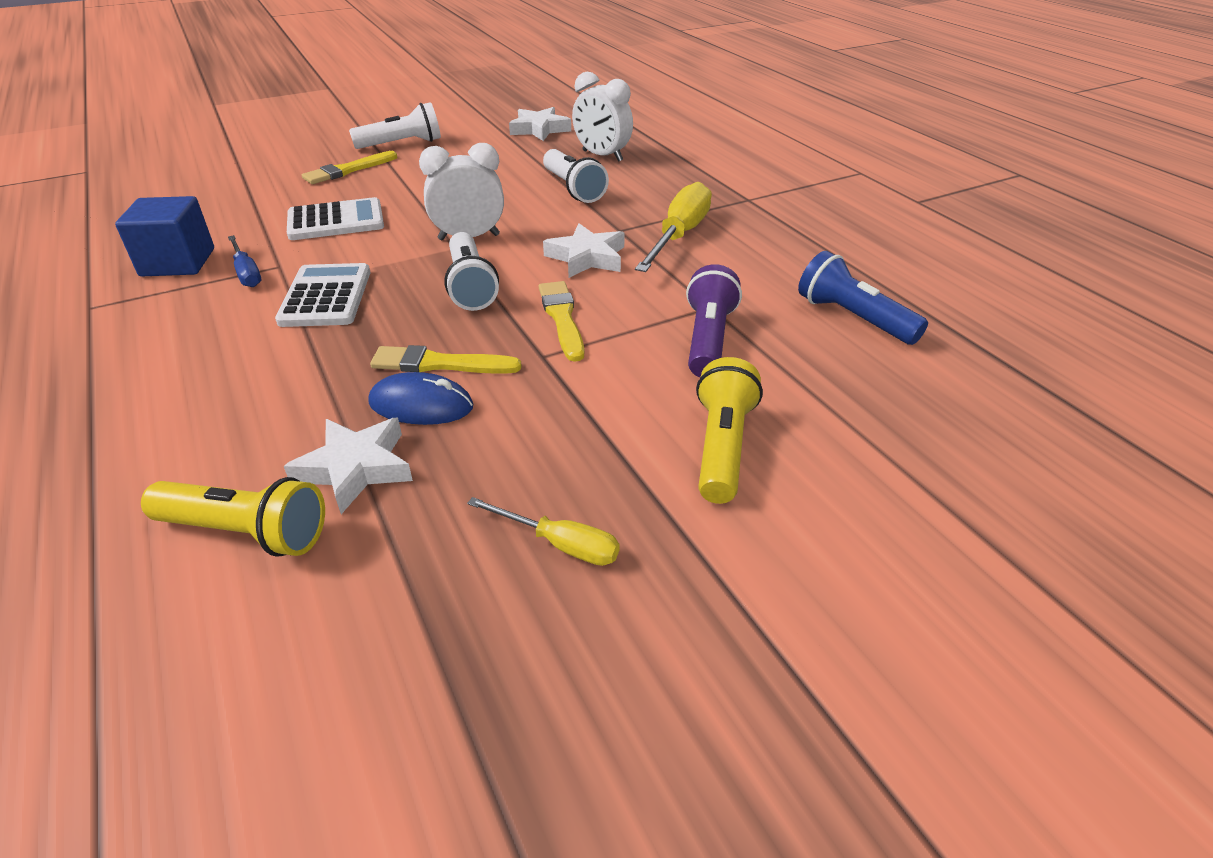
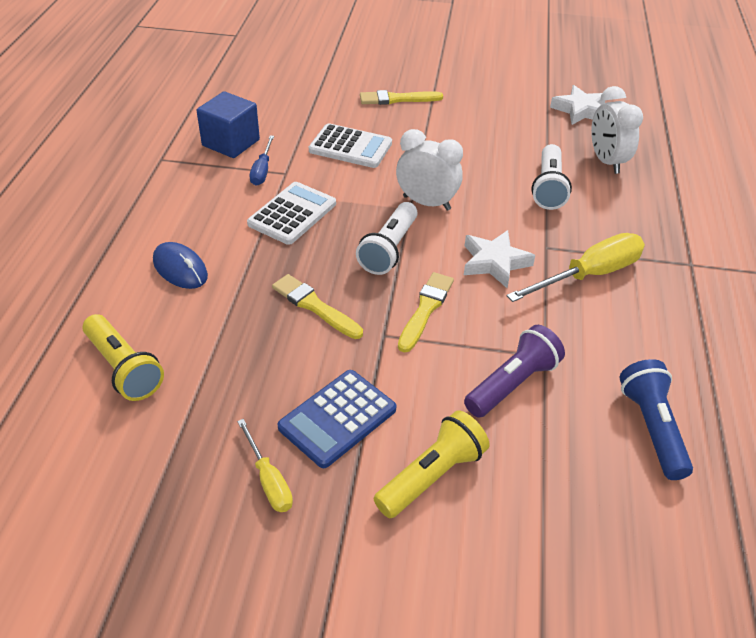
camera: 35 degrees right, 5 degrees up
(355, 468) = (206, 358): white star -> none
(402, 144) = (457, 86): white flashlight -> none
(421, 405) = (277, 333): blue mouse -> blue mouse (180, 268)
(574, 448) = (337, 418): none -> blue calculator

